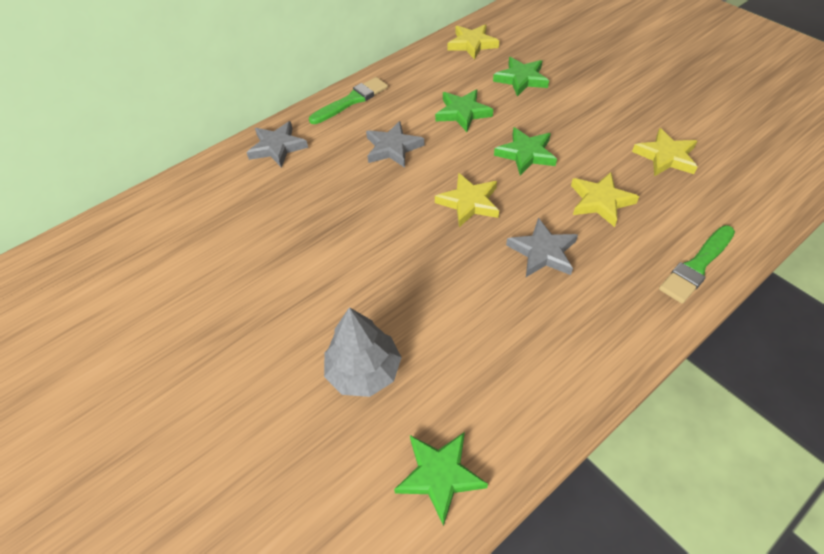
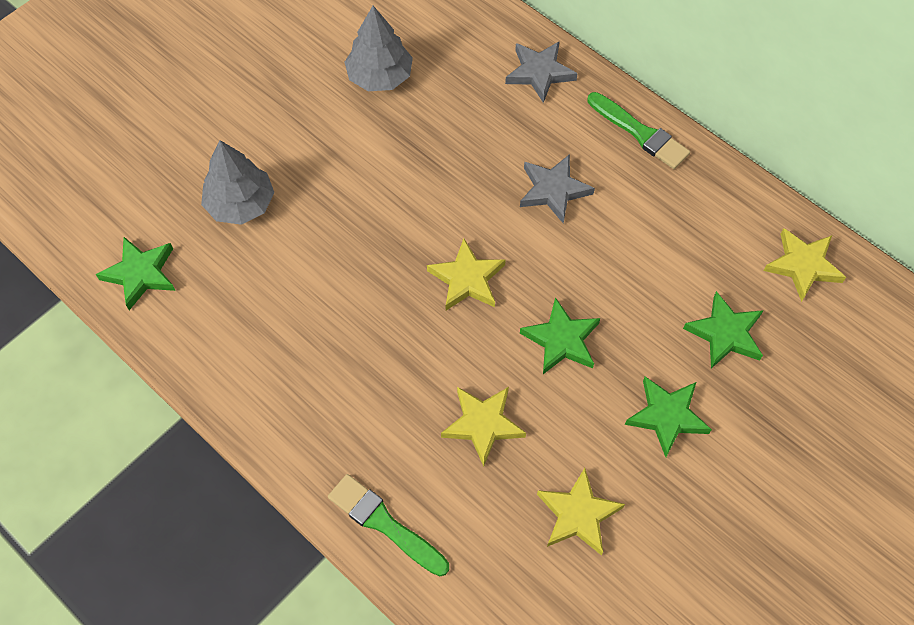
camera: 80 degrees right, 10 degrees up
(242, 250) = (379, 76): none -> grey tree
(462, 113) = (635, 262): green star -> green star (667, 416)
(543, 252) = (395, 357): grey star -> none

